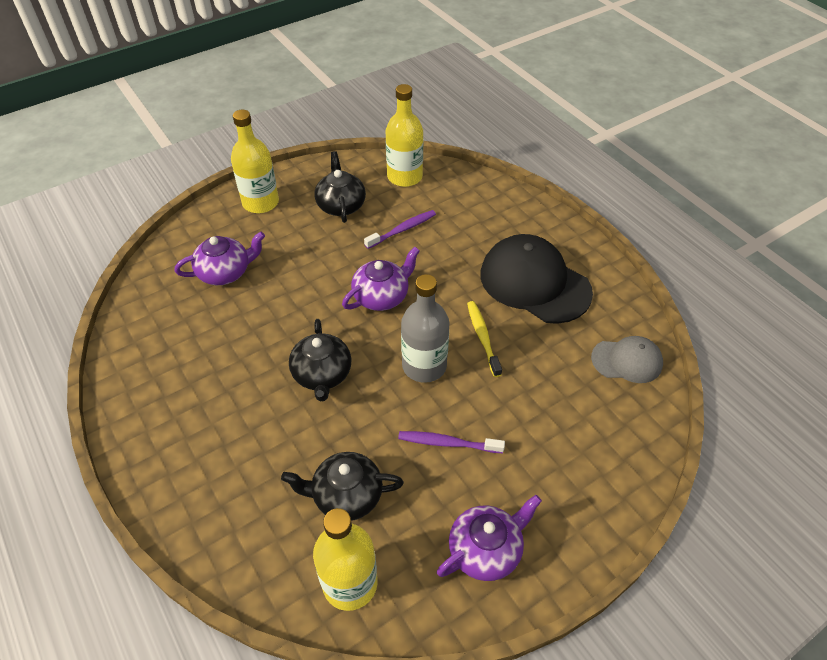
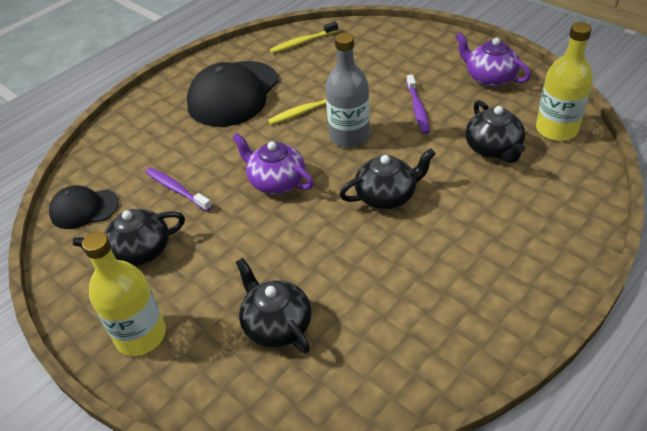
camera: 100 degrees left, 5 degrees down
(225, 272) = (276, 324): purple teapot -> black teapot
(404, 177) = (84, 209): yellow bottle -> black cap
(627, 361) = (302, 42): grey cap -> yellow toothbrush

